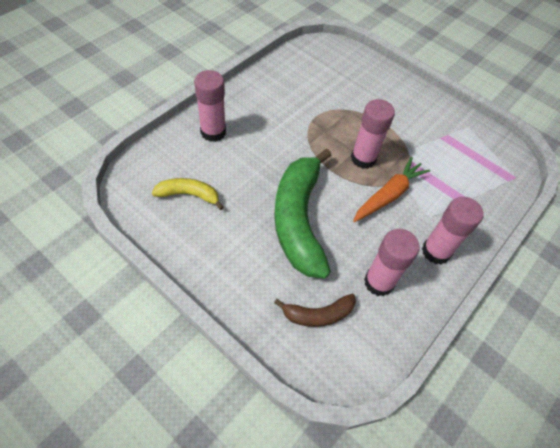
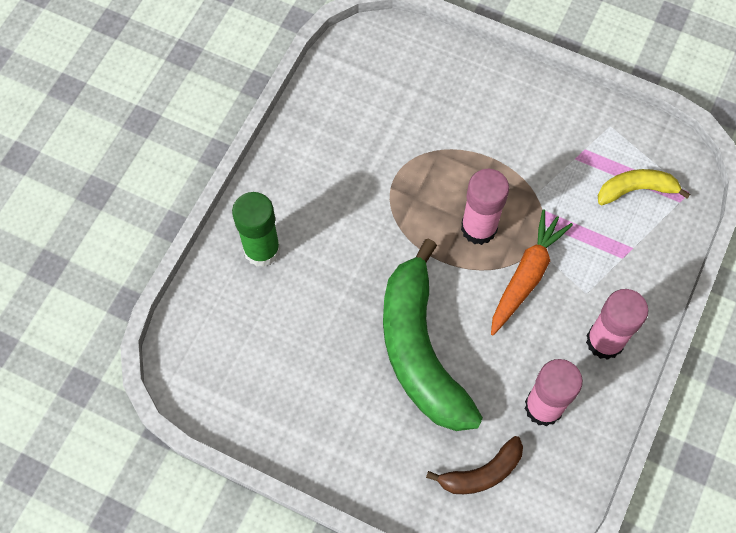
camera: 10 degrees left, 10 degrees up
(189, 195) = (267, 359): yellow banana -> yellow banana (636, 189)
(213, 132) = (262, 250): pink glue stick -> green glue stick

